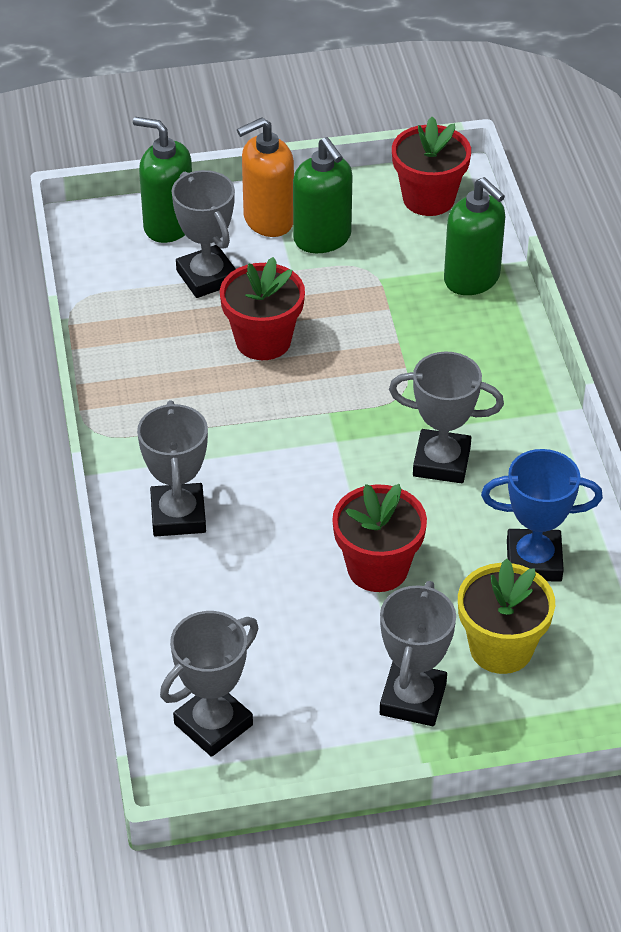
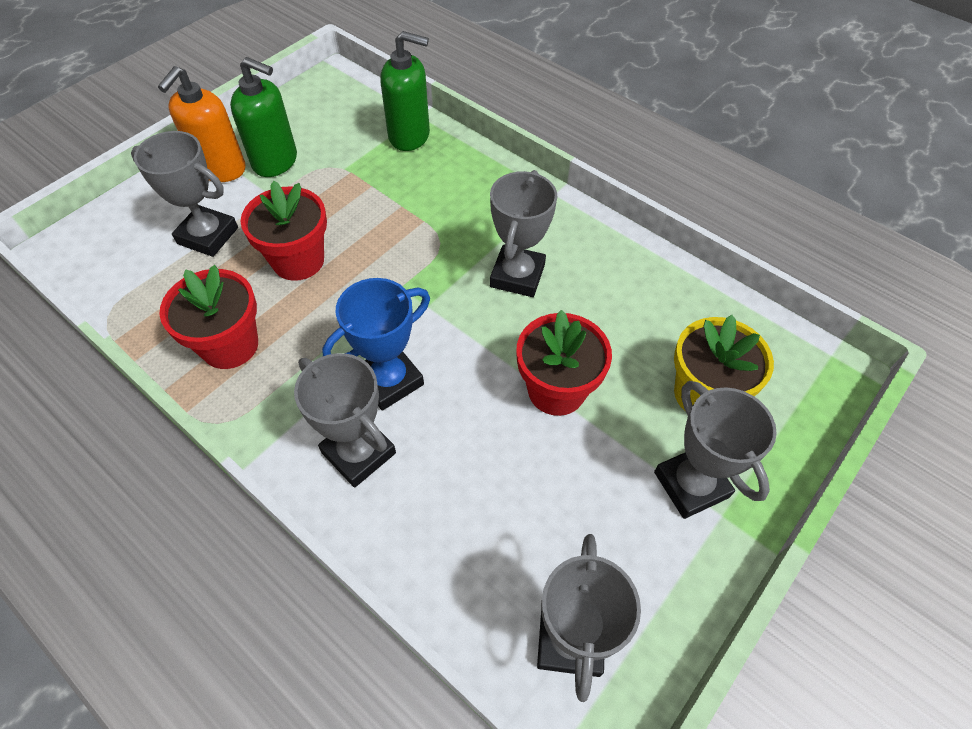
camera: 40 degrees left, 10 degrees up
(168, 225) = (140, 212): green soap dispenser -> none
(428, 199) = (328, 98): red flower pot -> red flower pot (230, 345)
(441, 462) = (517, 275): grey trophy -> grey trophy turned 45 degrees counterclockwise
(534, 561) = (652, 310): blue trophy -> blue trophy (389, 380)

